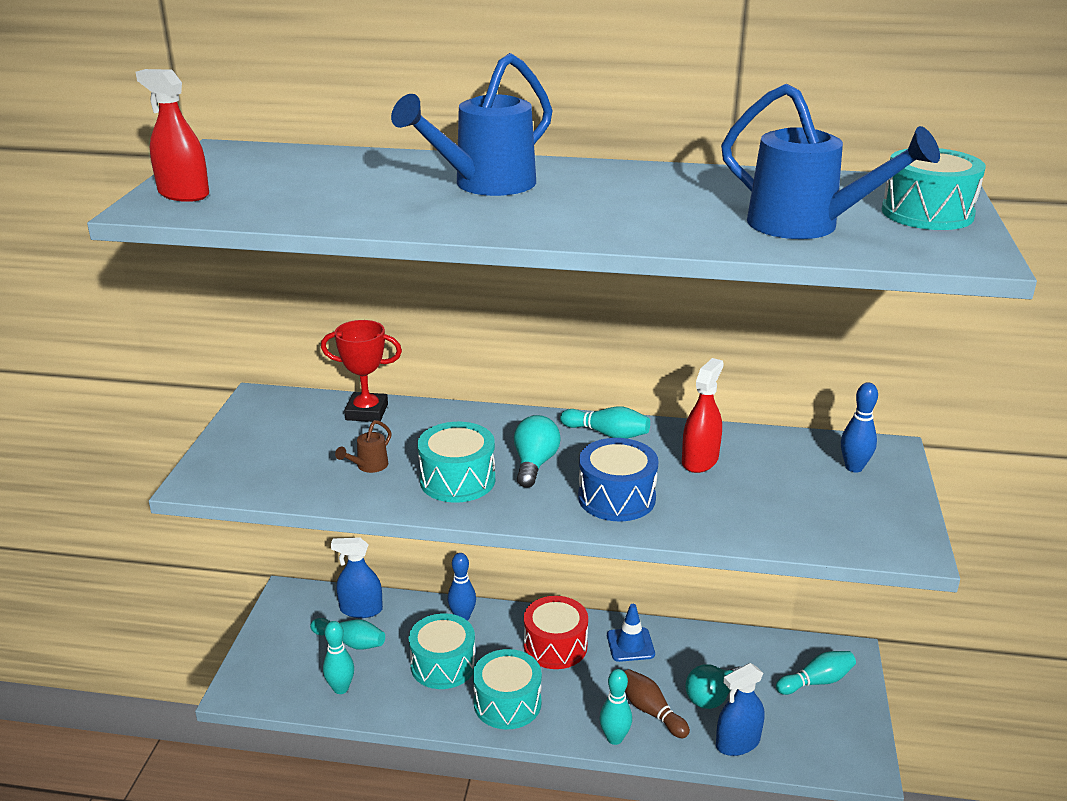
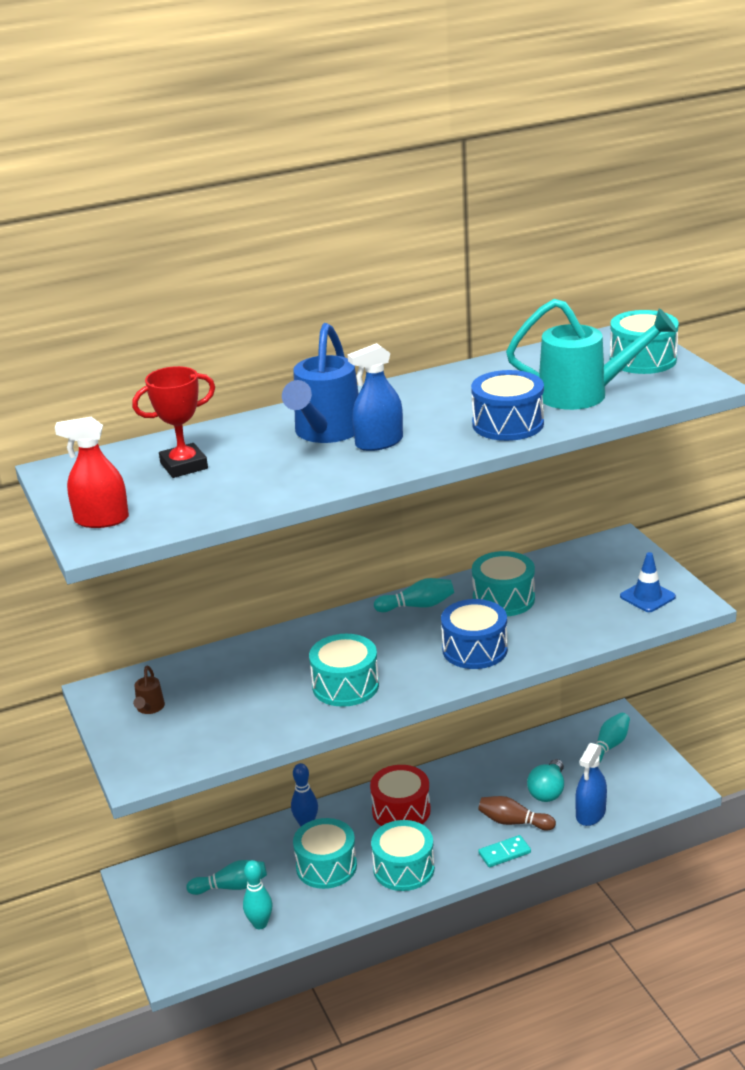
camera: 30 degrees left, 0 degrees up
(361, 609) = (213, 858): blue spray bottle -> blue spray bottle (379, 442)
(366, 412) = (208, 665): red trophy -> red trophy (184, 466)
(368, 466) = (264, 705): brown watering can -> brown watering can (149, 708)
(534, 464) = (389, 650): turquoise light bulb -> none
(614, 738) = (504, 853): turquoise bowling pin -> turquoise domino
(630, 645) = (457, 783): blue traffic cone -> blue traffic cone (647, 597)
(677, 228) = (508, 424): none -> blue drum
(700, 460) = (503, 599): red spray bottle -> turquoise drum
(806, 226) = (584, 394): blue watering can -> turquoise watering can
(854, 467) = (609, 562): blue bowling pin -> none

